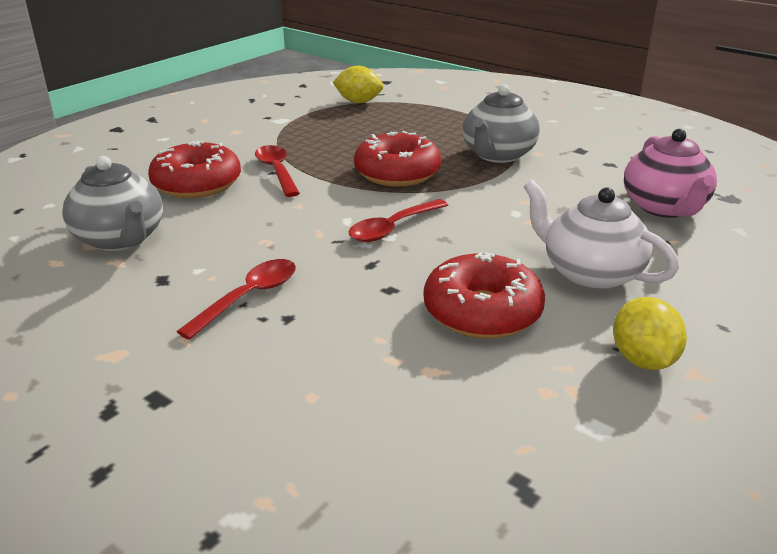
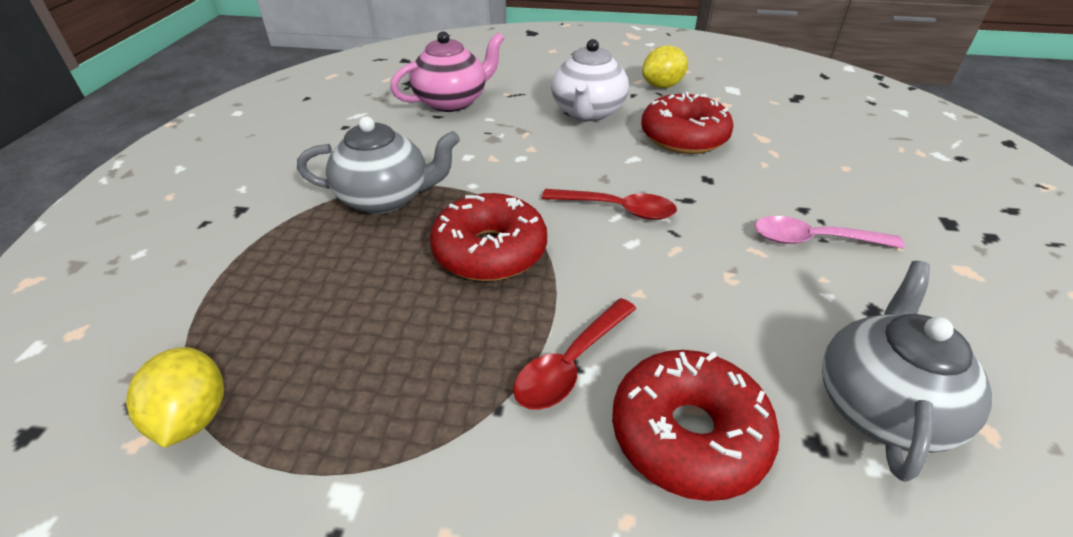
camera: 120 degrees left, 10 degrees up
(248, 297) = (814, 240): red spoon -> pink spoon

